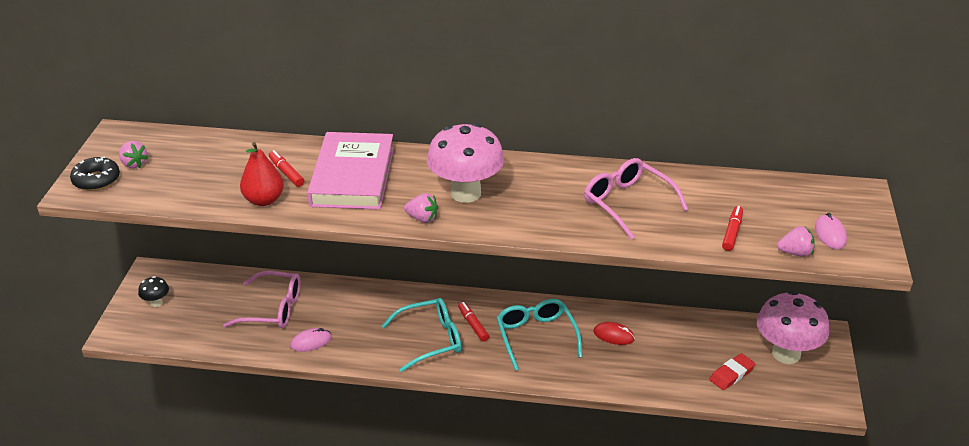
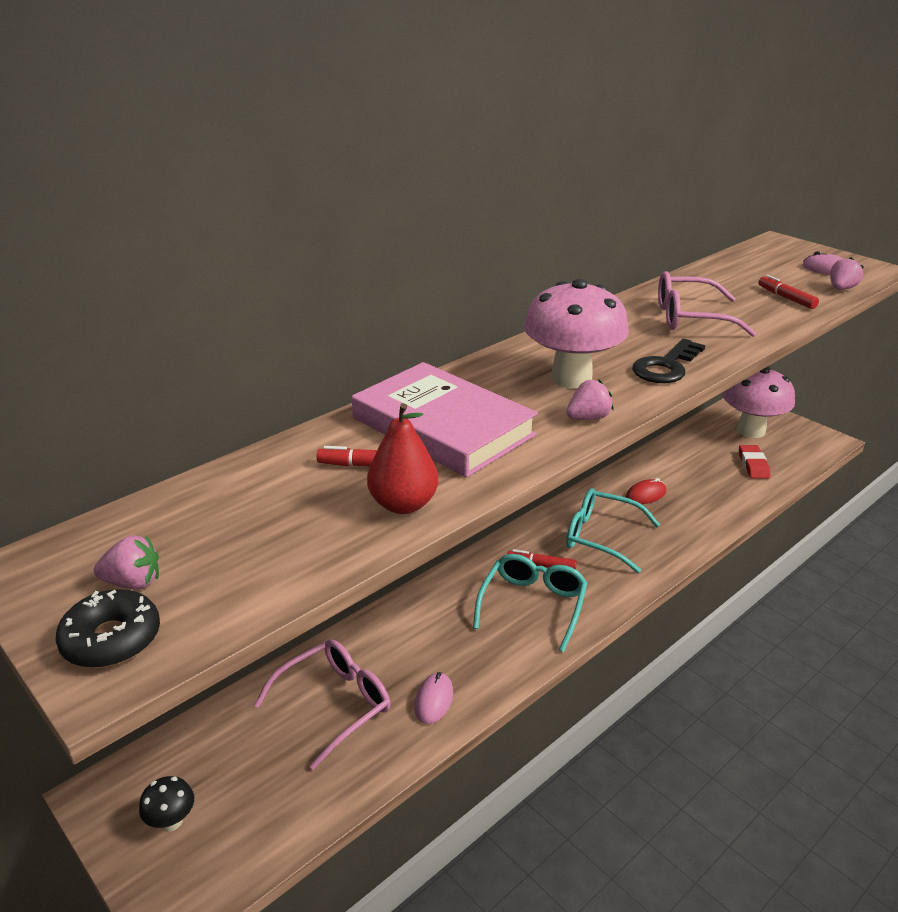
camera: 50 degrees left, 5 degrees down
(531, 221) = (666, 366): none -> black key

